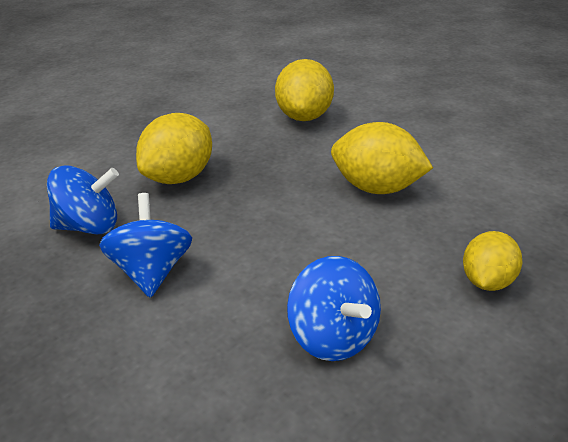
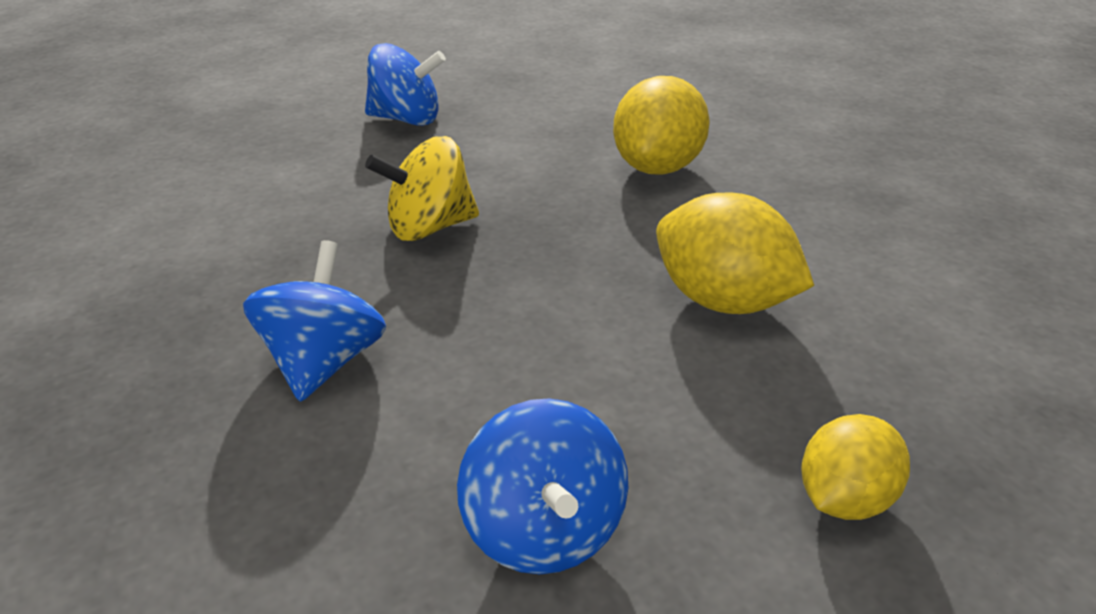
camera: 15 degrees right, 0 degrees up
(90, 226) = (271, 276): blue spinning top -> blue spinning top (406, 119)
(179, 177) = (429, 227): yellow lemon -> yellow spinning top

